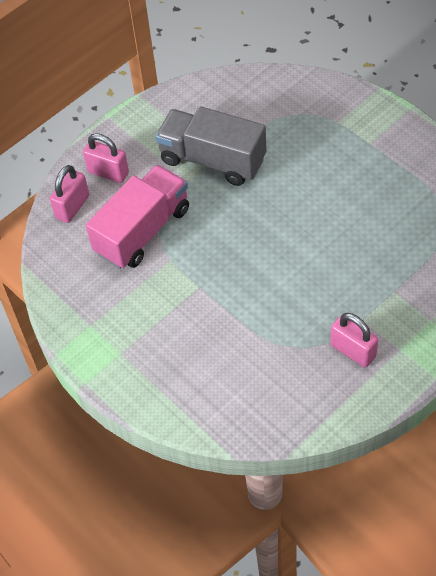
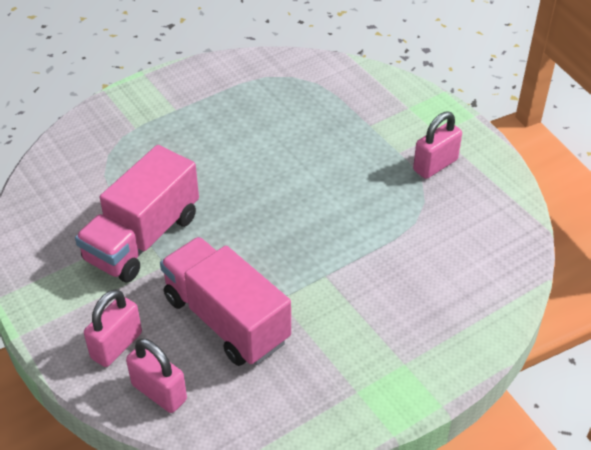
camera: 85 degrees left, 10 degrees down
(212, 160) = (142, 238): grey truck -> pink truck

